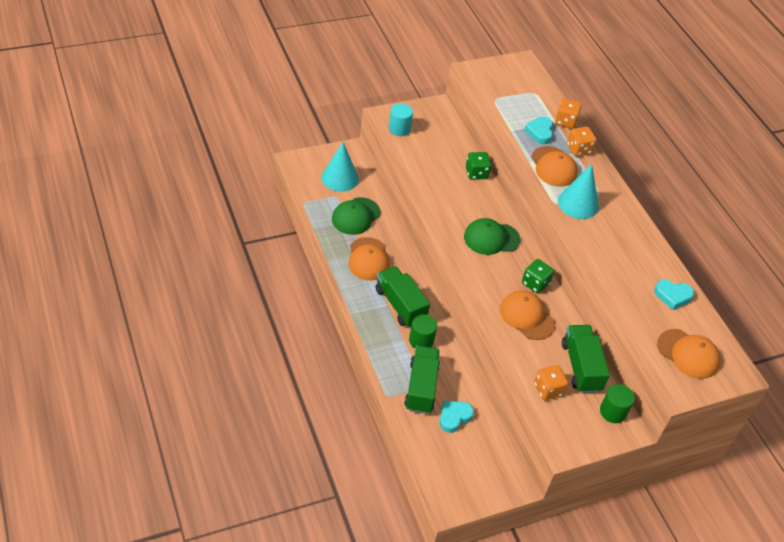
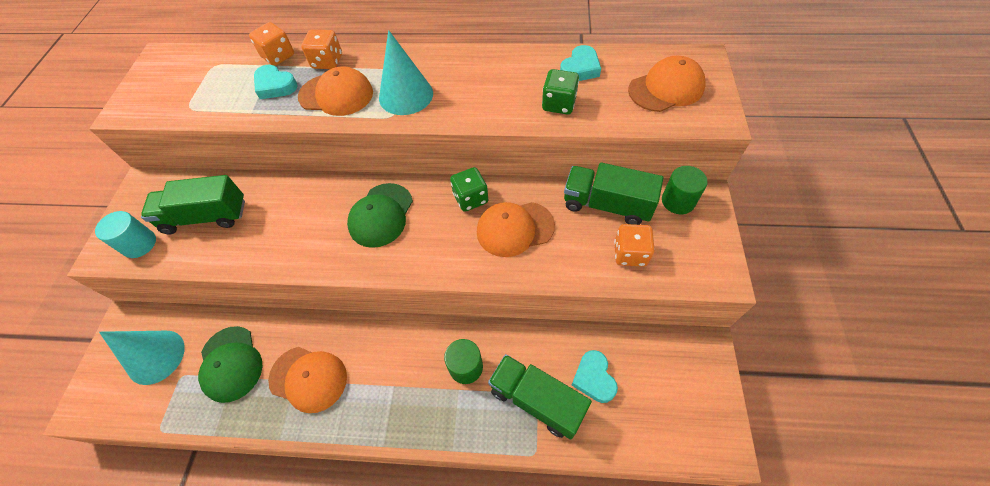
camera: 55 degrees left, 10 degrees up
(400, 305) = (401, 369): green truck -> green truck (206, 217)
(476, 173) = (274, 187): green dice -> green dice (559, 104)

